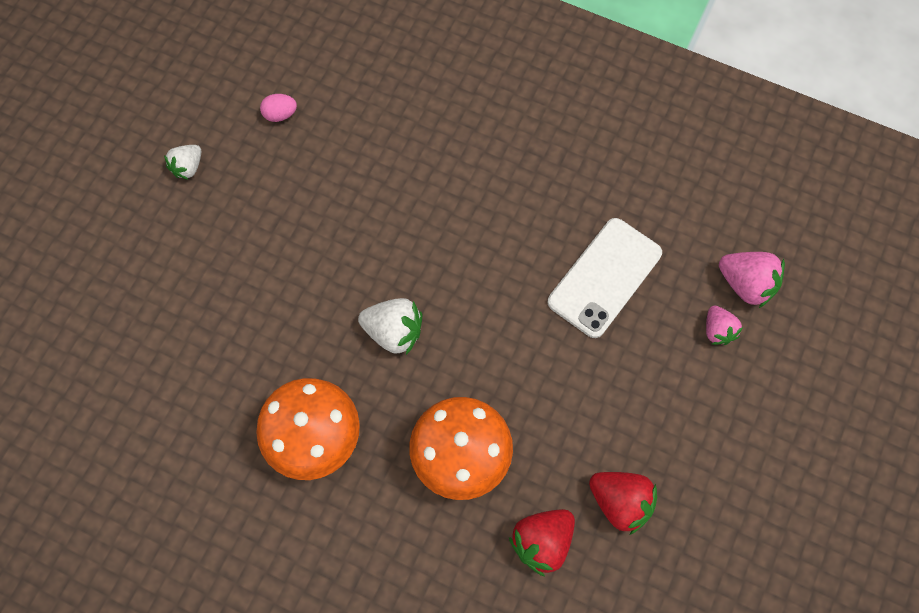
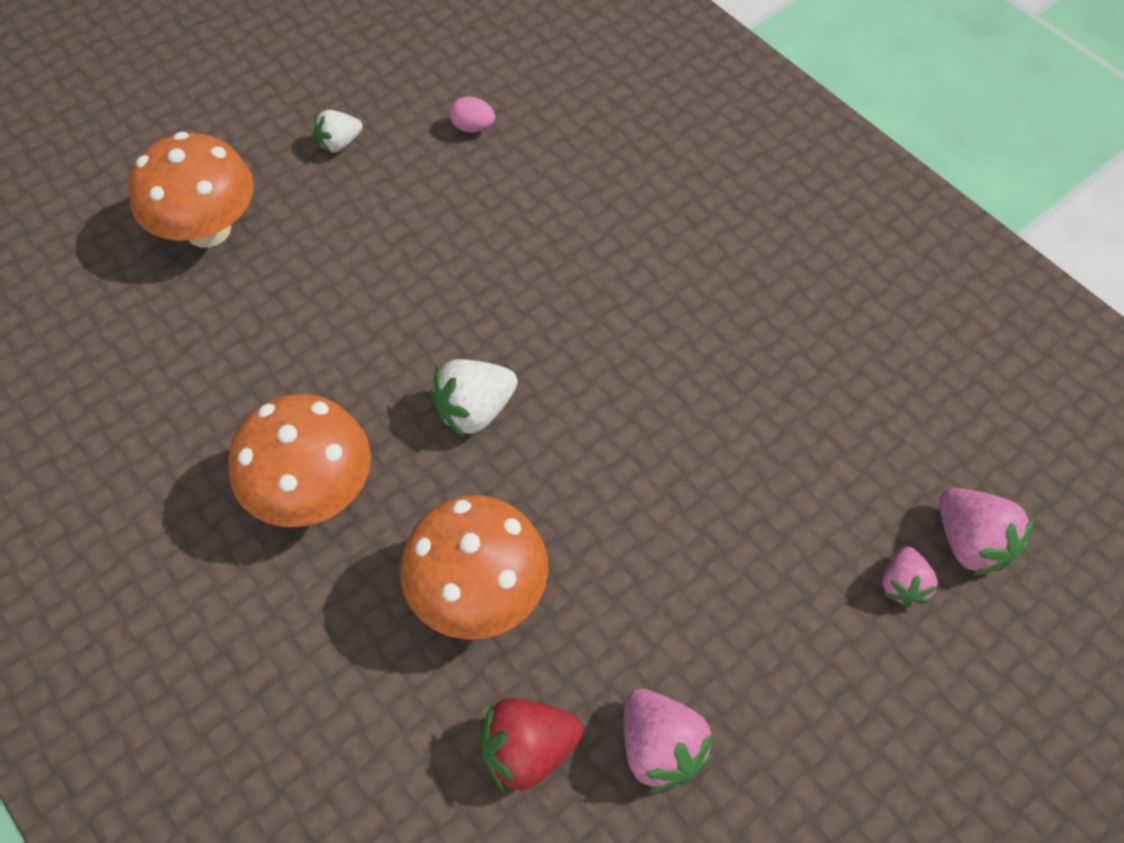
camera: 25 degrees right, 10 degrees down
(128, 277) = (208, 229): none -> orange mushroom
(394, 331) = (475, 410): white strawberry -> white strawberry turned 105 degrees clockwise
(604, 277) = (777, 456): white phone -> none
(620, 502) = (660, 747): red strawberry -> pink strawberry

